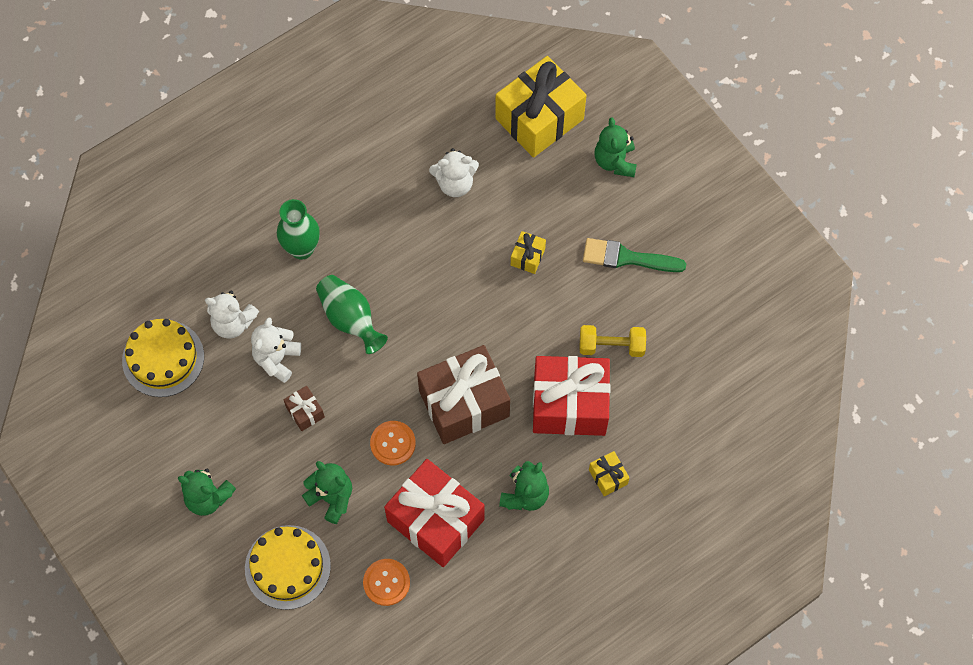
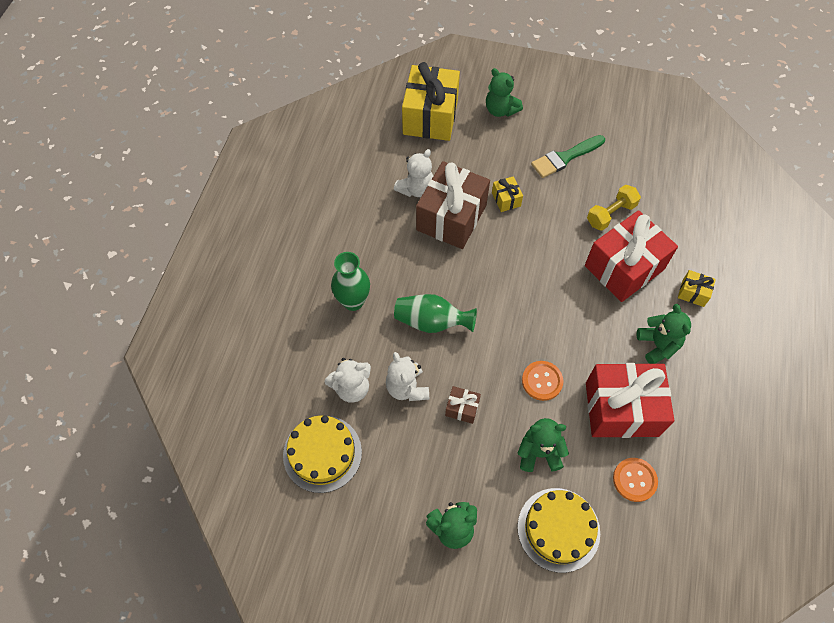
camera: 40 degrees left, 5 degrees down
(464, 403) = (560, 318): brown gift -> brown gift (451, 217)

